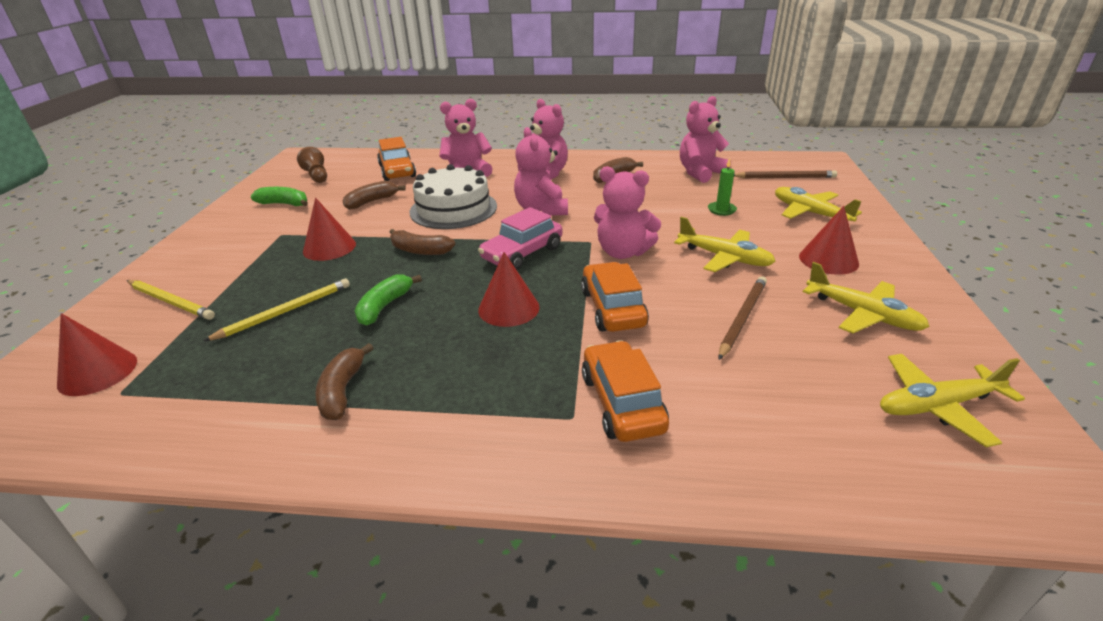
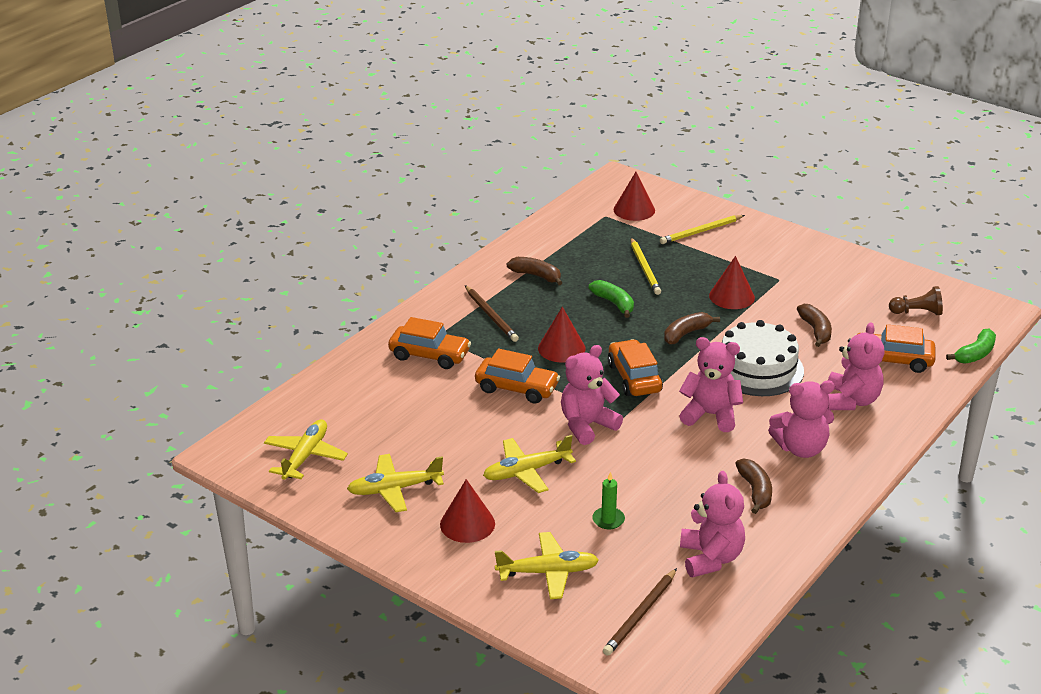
camera: 120 degrees right, 0 degrees up
(284, 204) = (850, 287): green banana -> green banana (975, 354)
(522, 253) = (634, 378): pink car -> orange car
(742, 318) = (448, 435): brown pencil -> brown pencil (491, 316)

